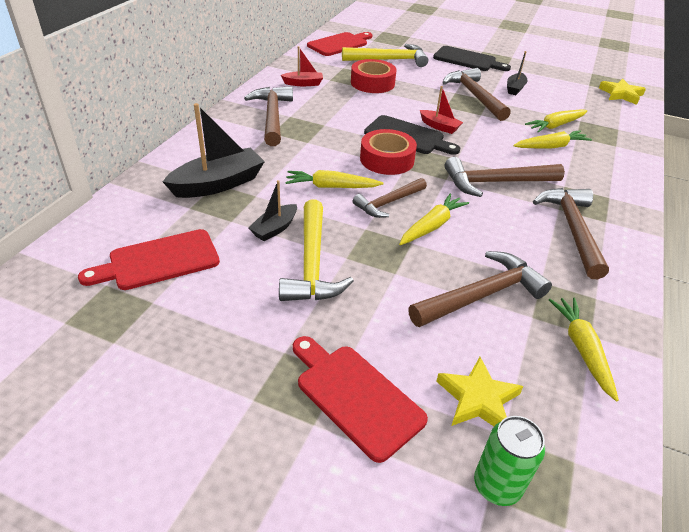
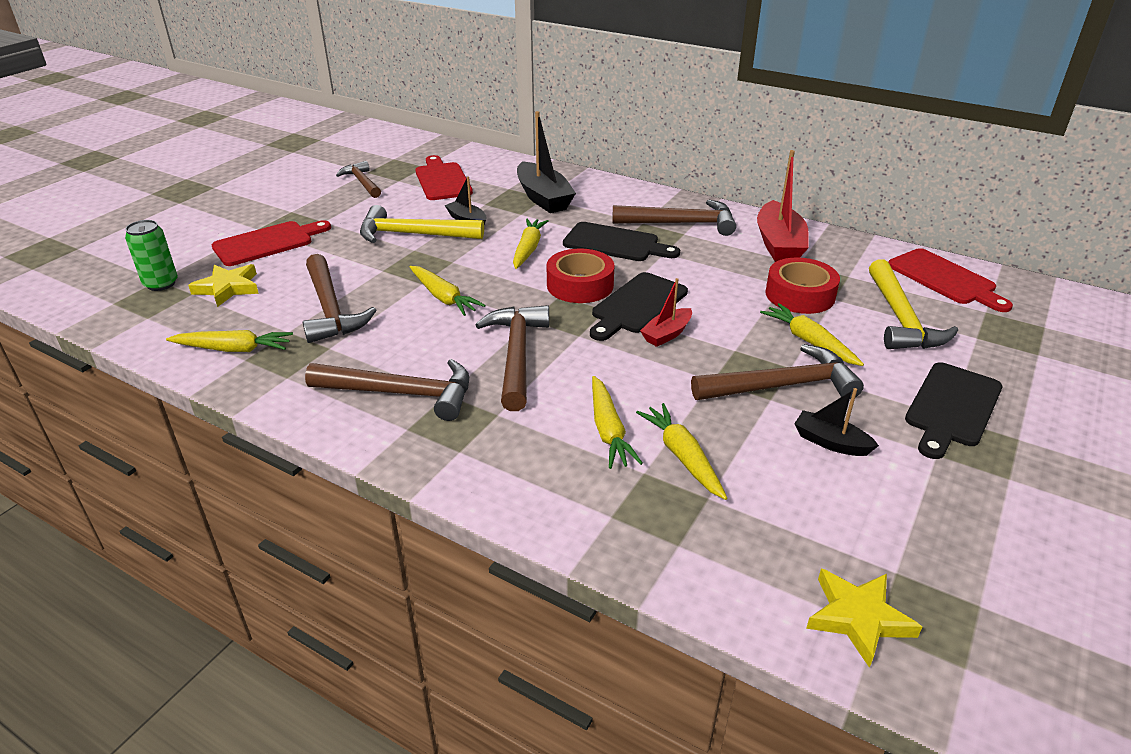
camera: 100 degrees right, 5 degrees down
(303, 83) = (779, 244): red boat -> red boat, size x1.81
(312, 144) = (615, 243): none -> black cutting board
(388, 203) = (492, 277): brown hammer -> brown hammer (362, 182)
(425, 85) = (809, 341): none -> yellow carrot

